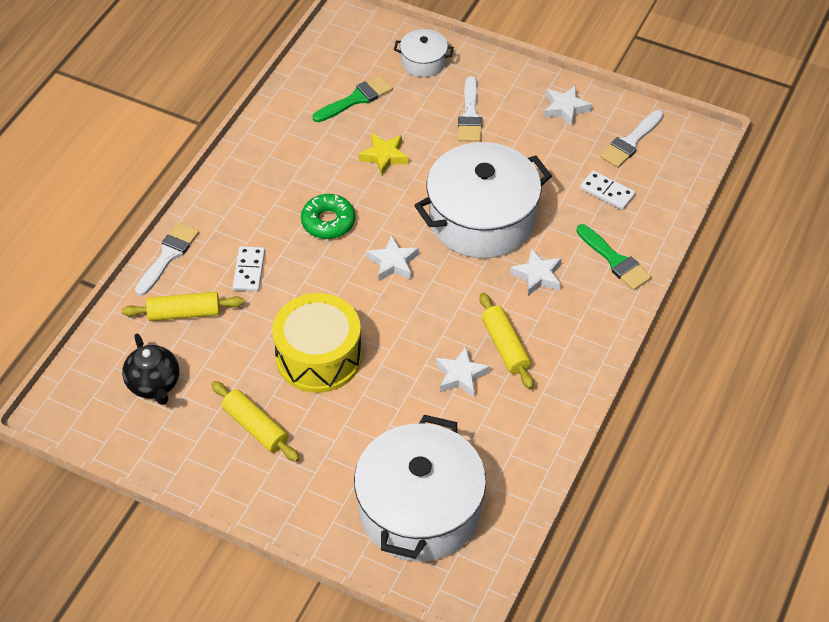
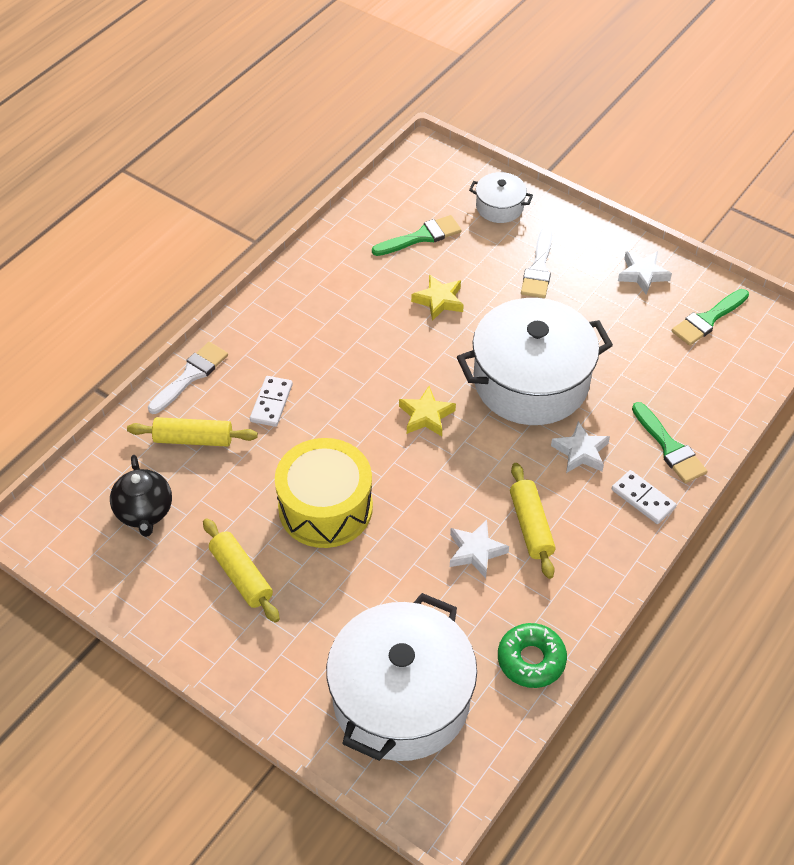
camera: 10 degrees right, 0 degrees up
(328, 222) = (365, 362): green donut -> green donut (531, 660)
(393, 263) = (426, 416): white star -> yellow star
(607, 192) = (673, 371): white domino -> white domino (643, 499)
(630, 142) = (708, 319): white brush -> green brush

